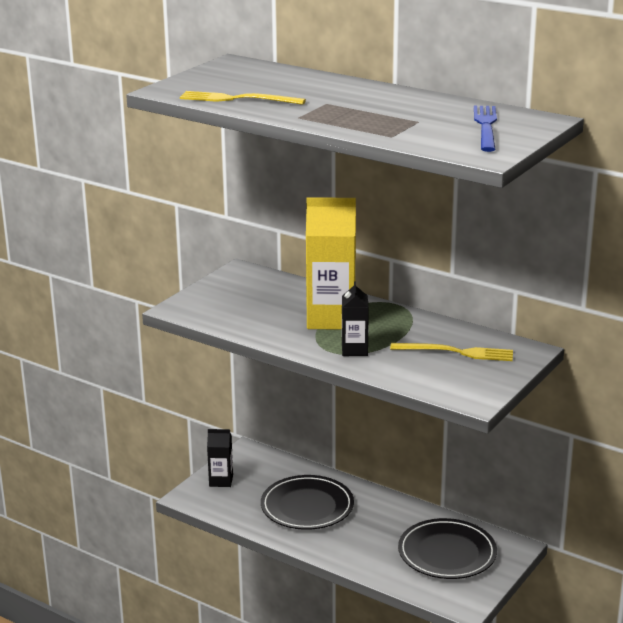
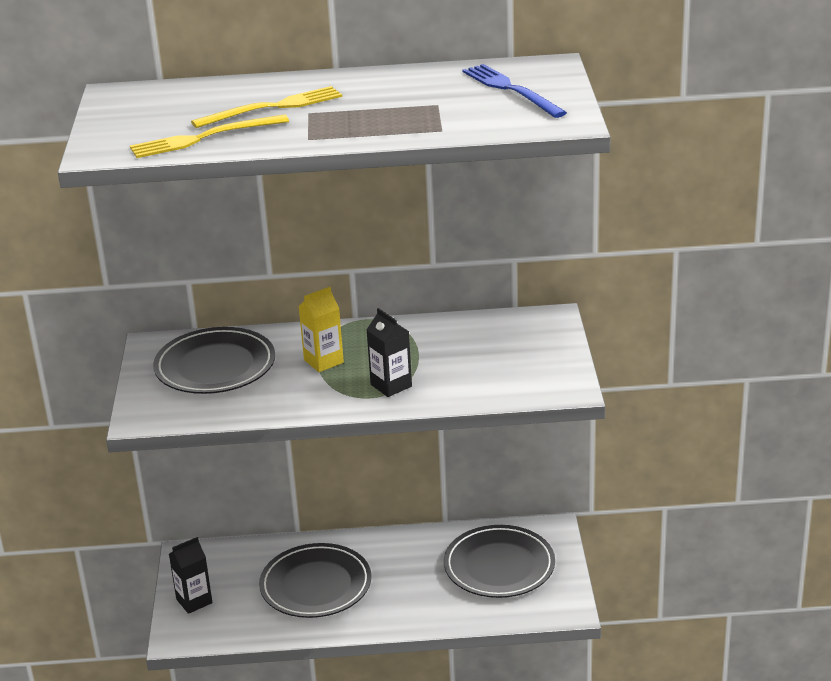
camera: 35 degrees left, 5 degrees up
(260, 296) = (215, 366): none -> black plate
(331, 319) = (323, 361): yellow carton -> yellow carton, size x0.52
(456, 352) = (490, 347): yellow fork -> yellow fork (273, 107)

